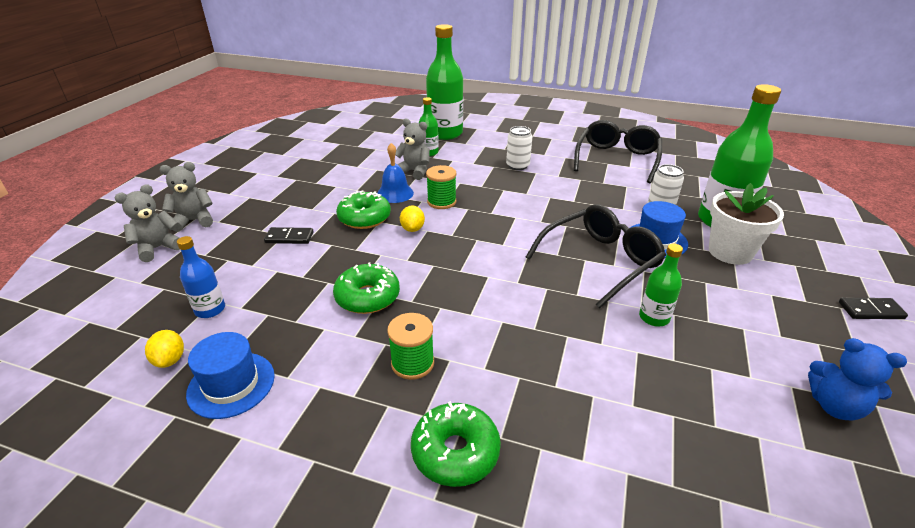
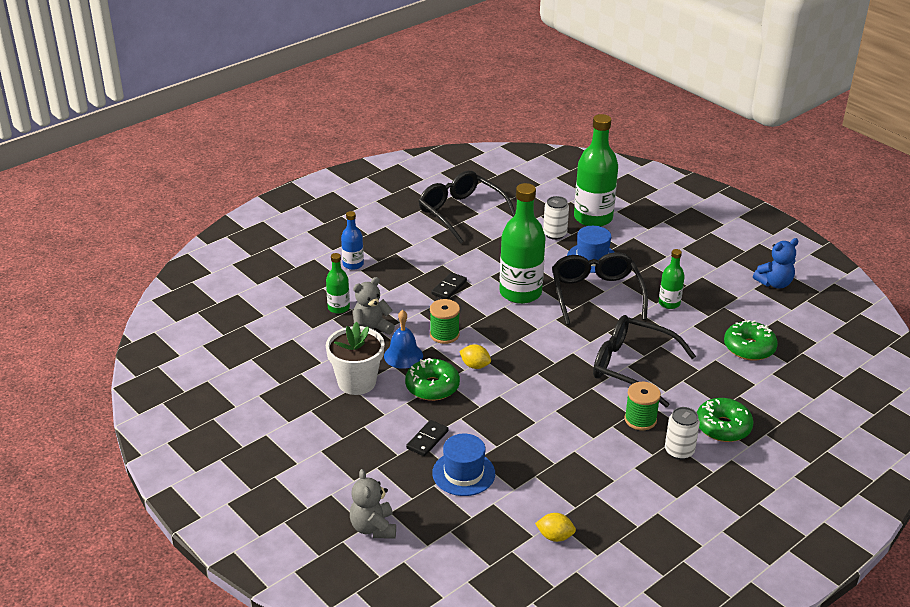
camera: 60 degrees left, 0 degrees up
(194, 221) = (338, 496): grey teddy bear -> none
(210, 309) = (504, 506): blue bottle -> blue bottle (353, 264)
(231, 384) = (604, 508): blue hat -> blue hat (463, 473)
(367, 297) = (552, 418): green donut -> green donut (749, 348)
(445, 133) = (304, 282): green bottle -> green bottle (520, 293)
(503, 325) = (632, 367): none -> black glasses
(517, 166) = (420, 268): white can -> white can (679, 451)
(730, 252) = (630, 237): white flower pot -> white flower pot (357, 382)
(870, 310) = (720, 224): black domino -> black domino (449, 287)

